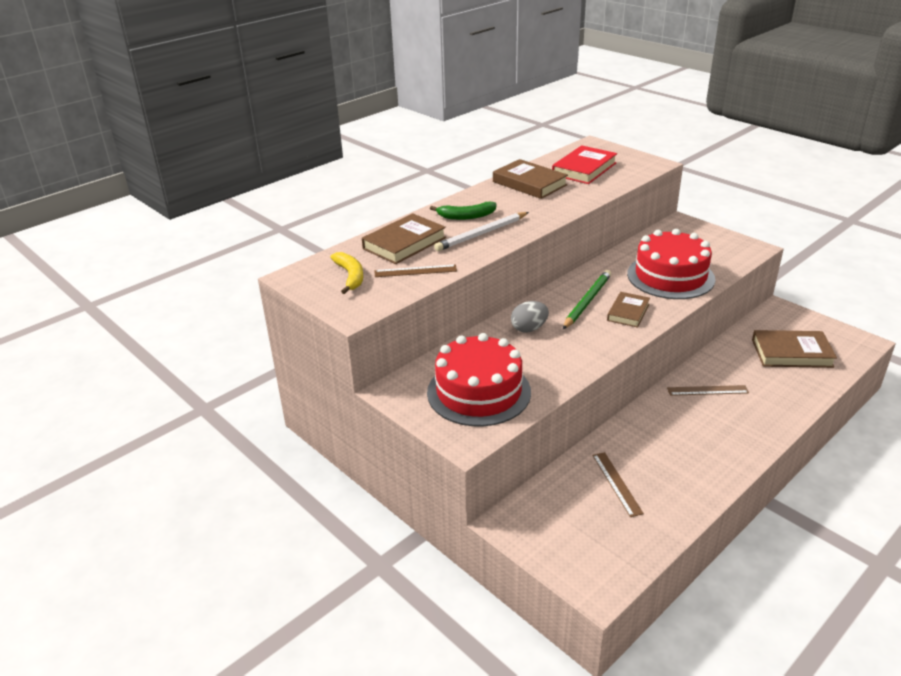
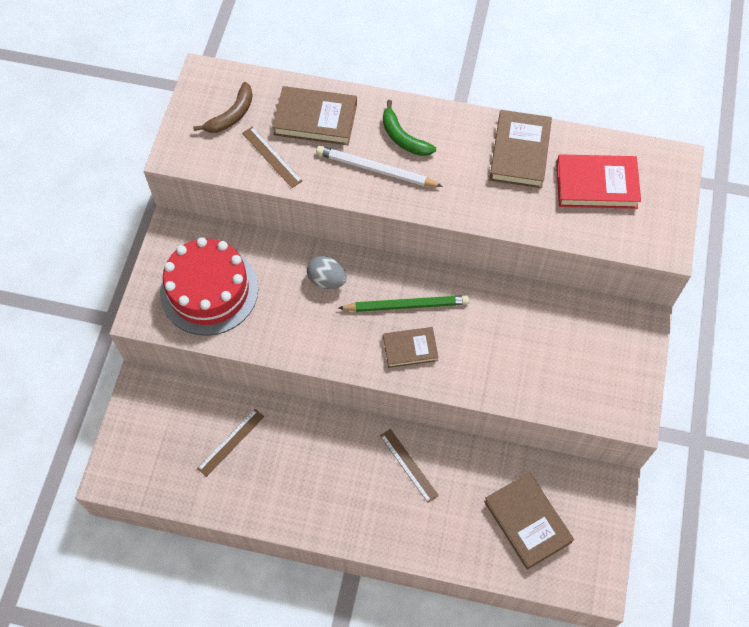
camera: 55 degrees right, 30 degrees up
(350, 276) = (231, 115): yellow banana -> brown banana
(670, 276) = (508, 358): red cake -> none

